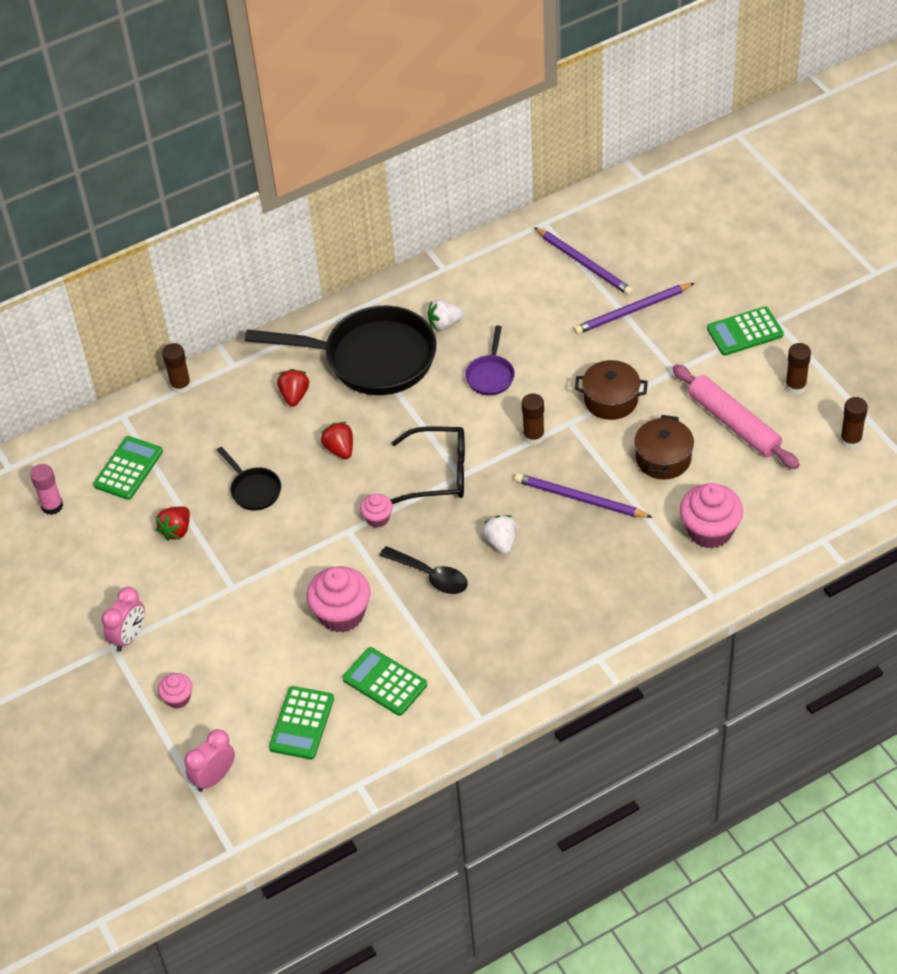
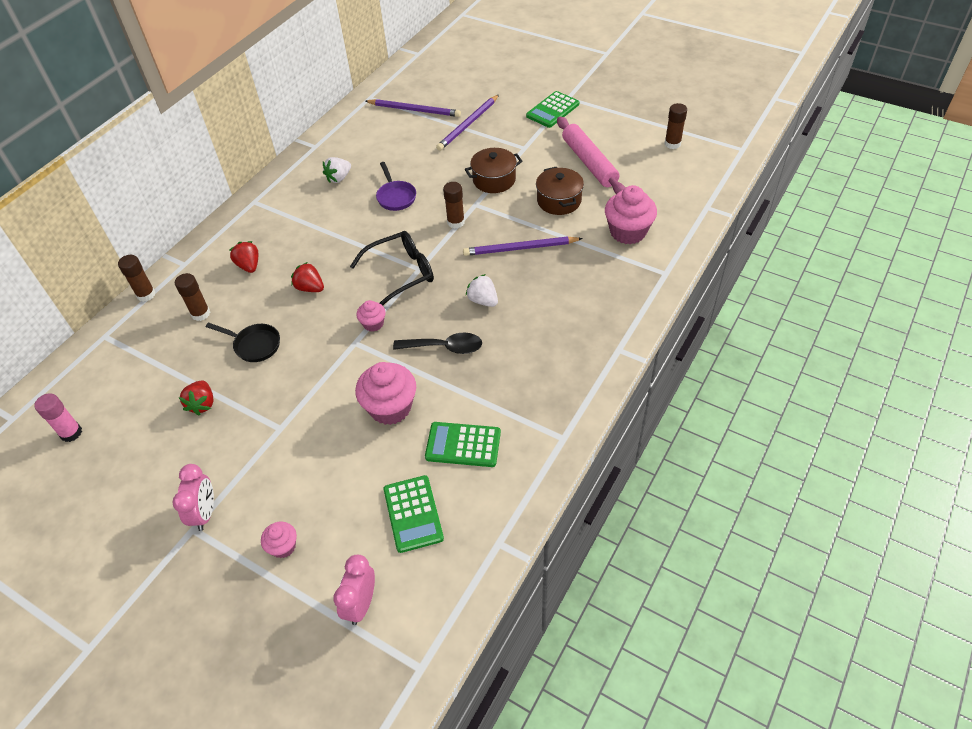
camera: 30 degrees left, 0 degrees up
(128, 468) = (130, 374): green calculator -> none
(371, 358) = (296, 219): black pan -> none
(734, 423) = (589, 162): pink rolling pin -> pink rolling pin turned 45 degrees clockwise
(795, 386) = (611, 127): brown glue stick -> brown glue stick (200, 313)

